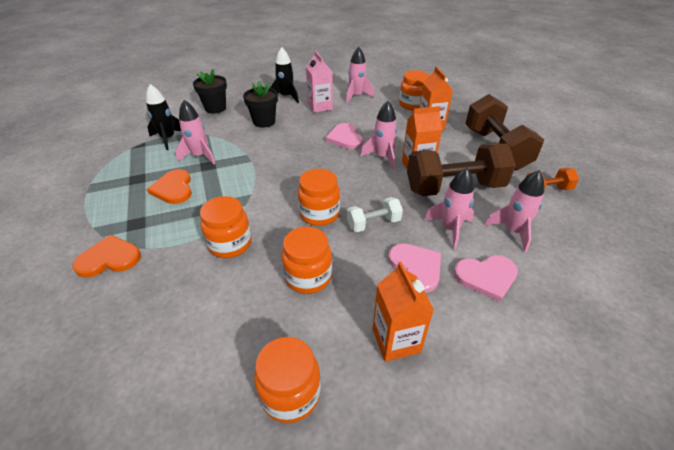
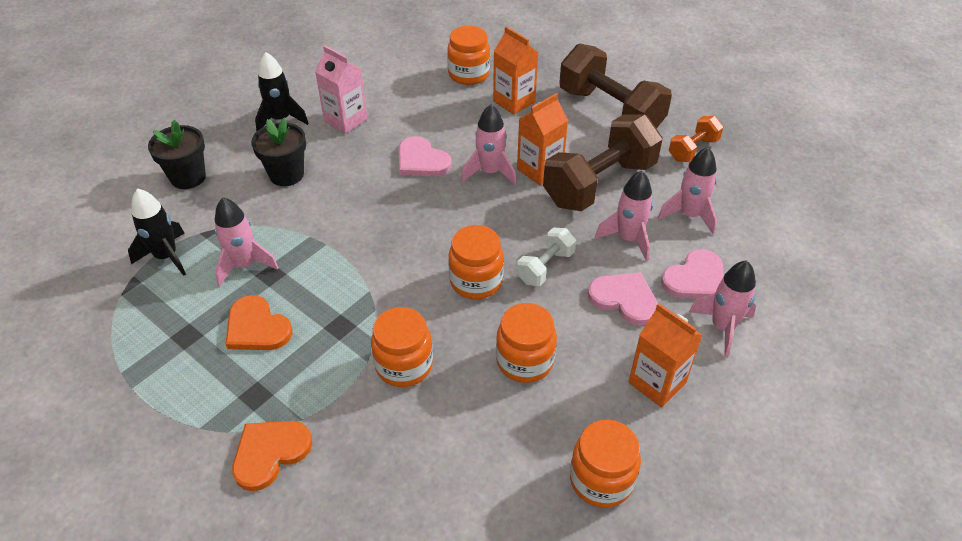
camera: 30 degrees left, 5 degrees up
(356, 96) = (383, 84): pink rocket -> pink rocket (722, 327)

